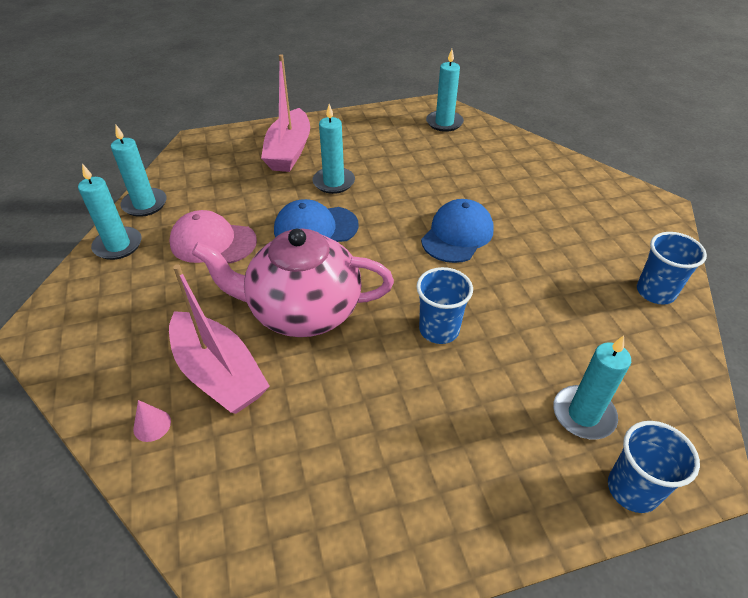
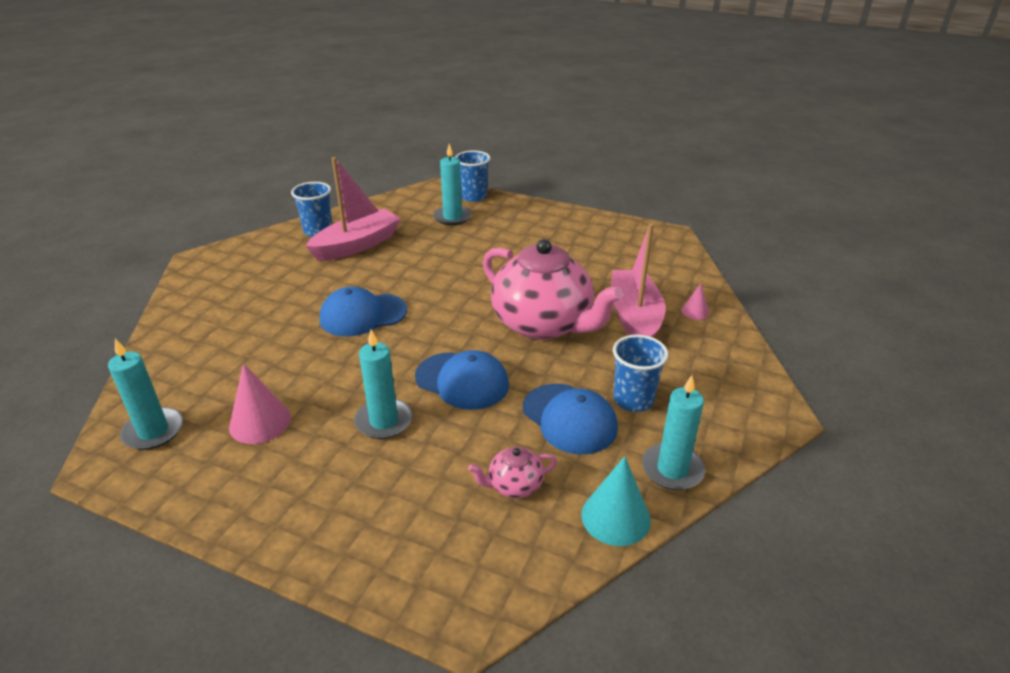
camera: 140 degrees left, 10 degrees down
(145, 204) = (615, 517): turquoise candle -> turquoise cone
(213, 242) = (569, 418): pink cap -> blue cap
(218, 191) = (514, 485): none -> pink teapot
(289, 151) = (372, 501): pink boat -> pink boat (357, 245)
(401, 149) = (260, 422): none -> pink cone
(439, 330) = (468, 274): blue cup -> blue cup (633, 400)

